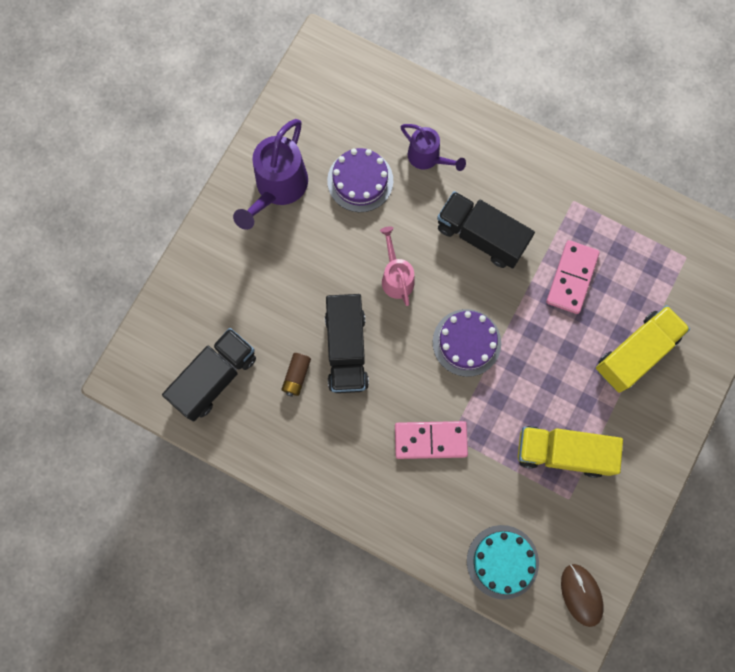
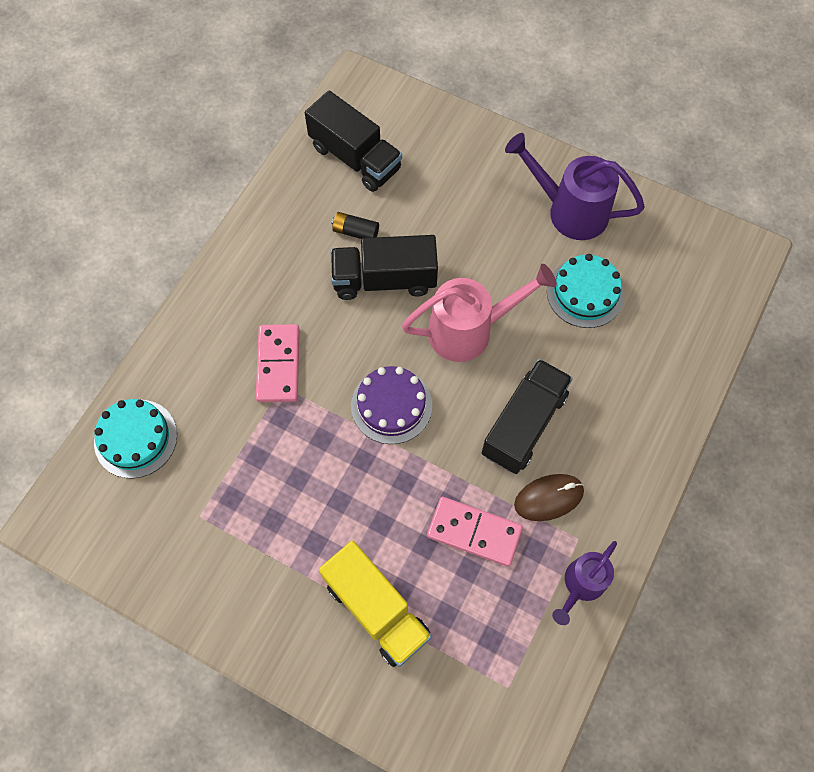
camera: 90 degrees right, 10 degrees down
(296, 376) = (355, 232): brown battery -> black battery
(360, 180) = (585, 293): purple cake -> turquoise cake
(396, 277) = (470, 330): pink watering can -> pink watering can, size x1.63
(428, 158) = (620, 366): purple watering can -> purple watering can (581, 585)
(562, 452) = (255, 511): yellow truck -> none
(581, 595) = (87, 525): brown mouse -> brown mouse (548, 498)

